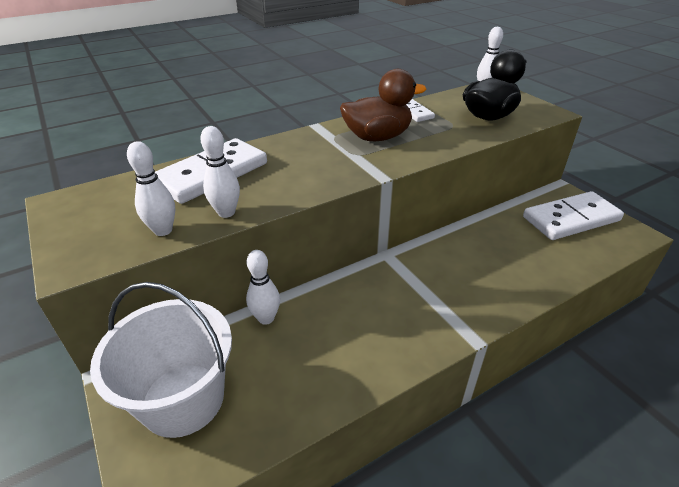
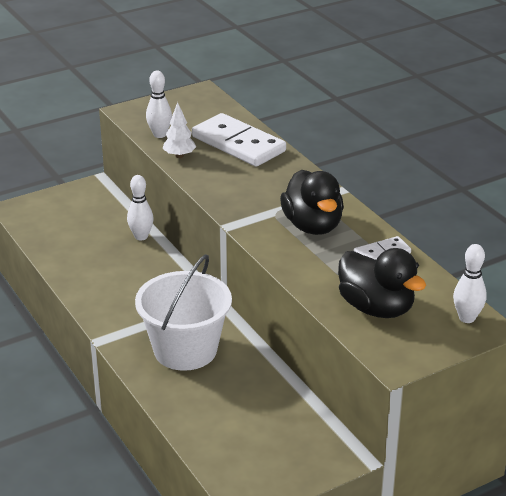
camera: 90 degrees right, 5 degrees down
(183, 399) = (74, 210): white bucket -> white bucket (185, 350)
(226, 212) = (179, 156): white bowling pin -> white tree
(377, 137) = (312, 226): brown duck -> black duck
(571, 219) = (278, 446): white domino -> none

